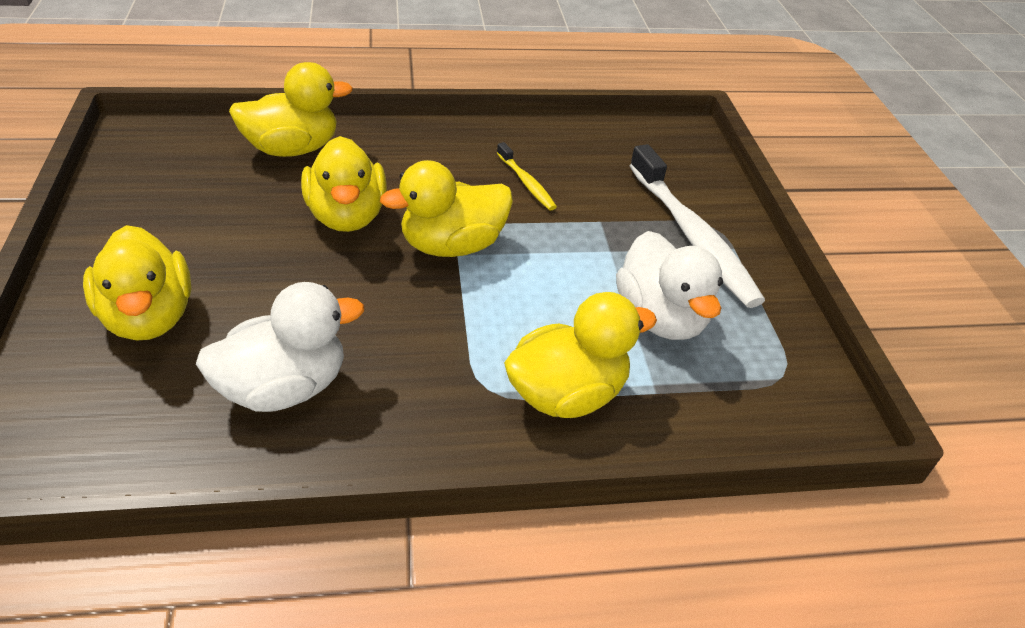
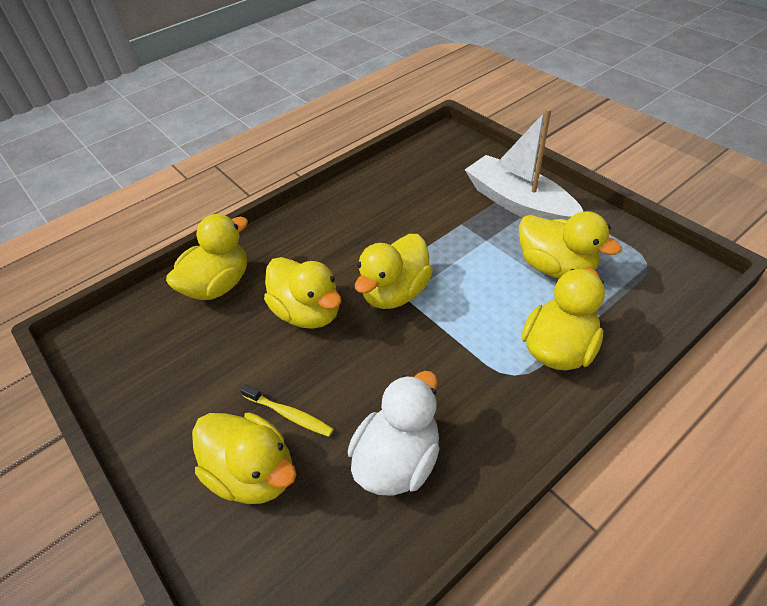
camera: 25 degrees left, 5 degrees up
(526, 182) = (394, 222): yellow toothbrush -> yellow toothbrush (289, 414)
(660, 318) = (556, 267): white duck -> yellow duck
(692, 235) = (519, 204): white toothbrush -> white boat

